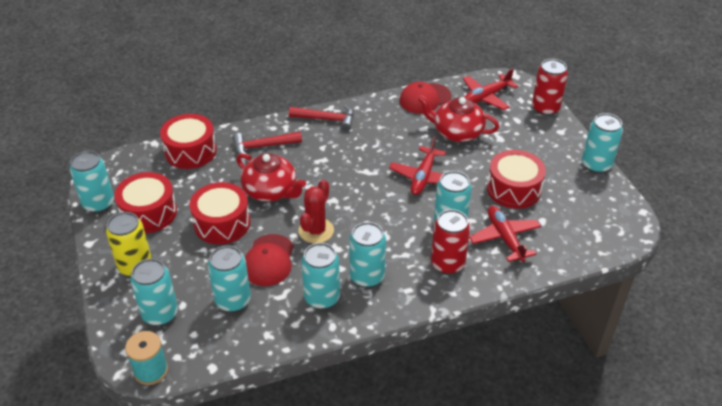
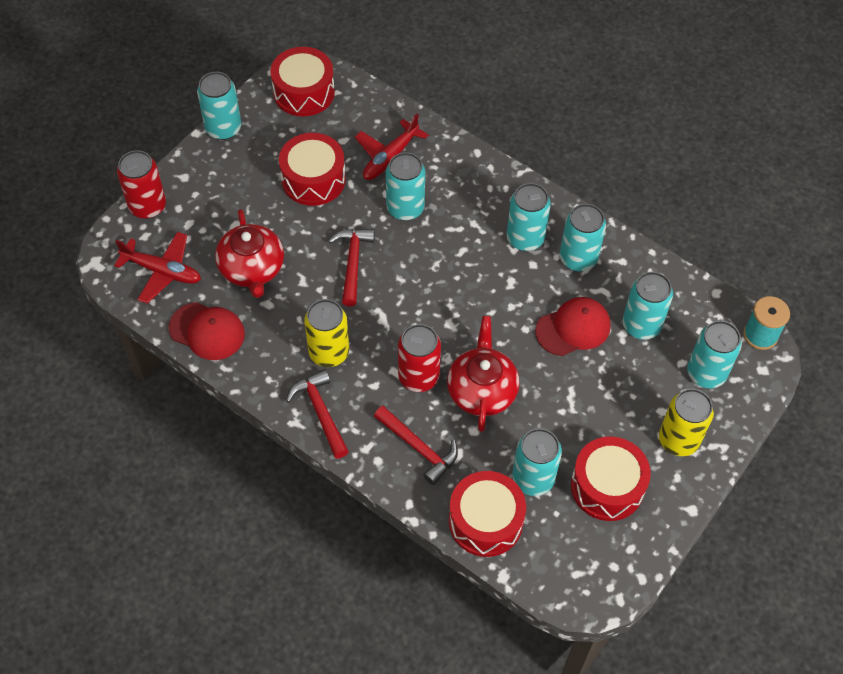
camera: 125 degrees left, 15 degrees up
(98, 203) = (638, 551): turquoise can -> turquoise can (533, 479)
(222, 223) = (562, 403): red drum -> red drum (304, 92)
(316, 231) = (503, 312): red cactus -> none
(364, 139) = (329, 352): none -> yellow can
(423, 177) = (352, 263): red plane -> red hammer
(447, 263) = (458, 186): red can -> red can (418, 377)

